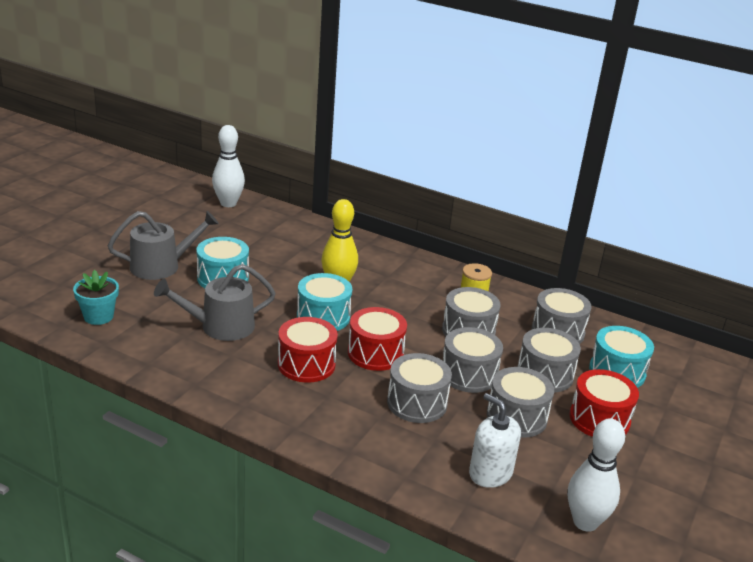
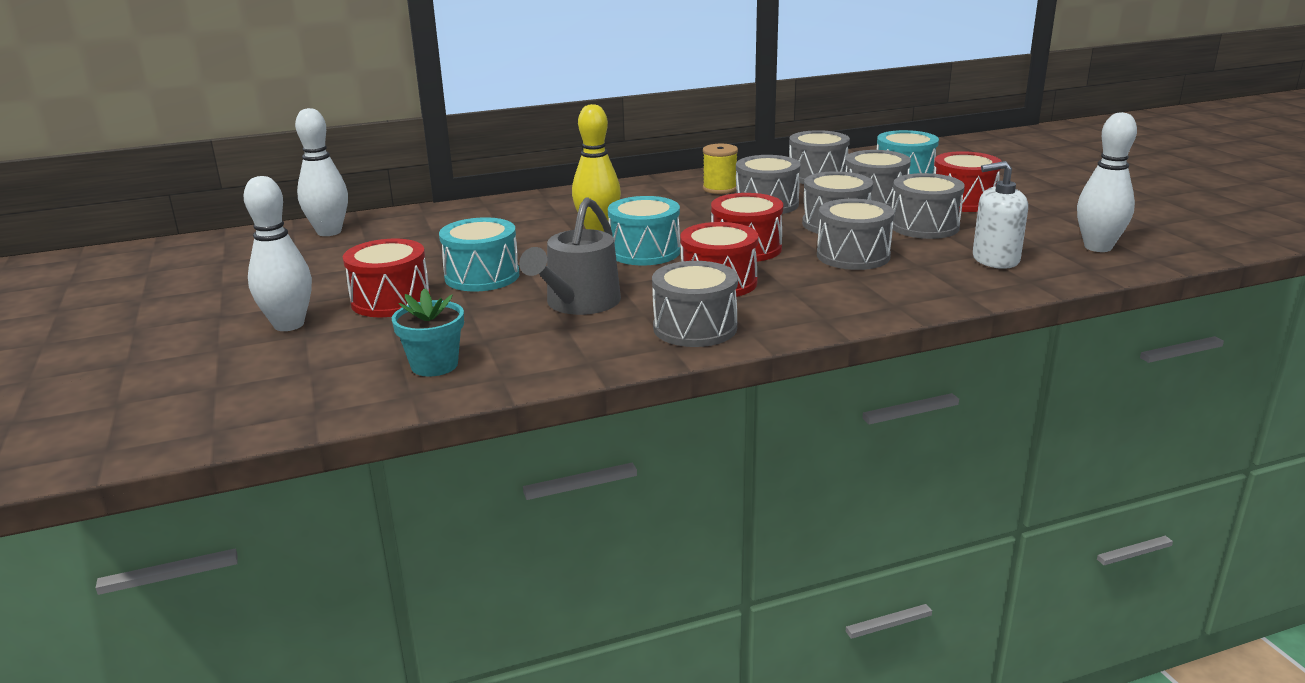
camera: 45 degrees left, 5 degrees down
(103, 252) = (289, 325): none -> white bowling pin
(161, 266) = (391, 300): grey watering can -> red drum
(229, 382) = (695, 328): none -> grey drum

